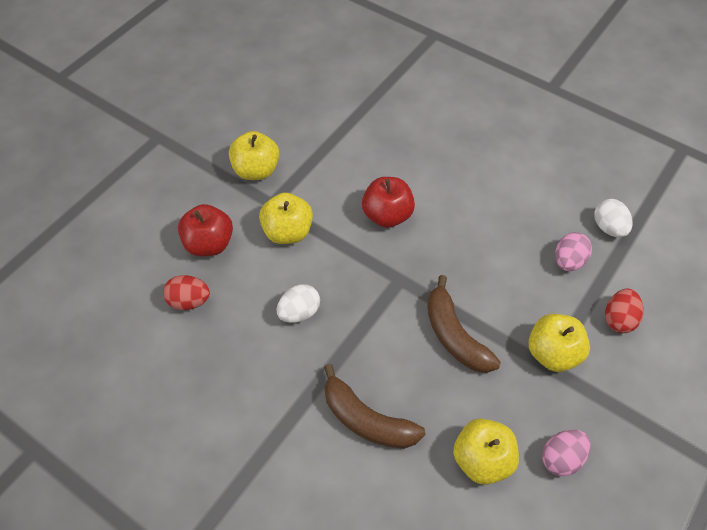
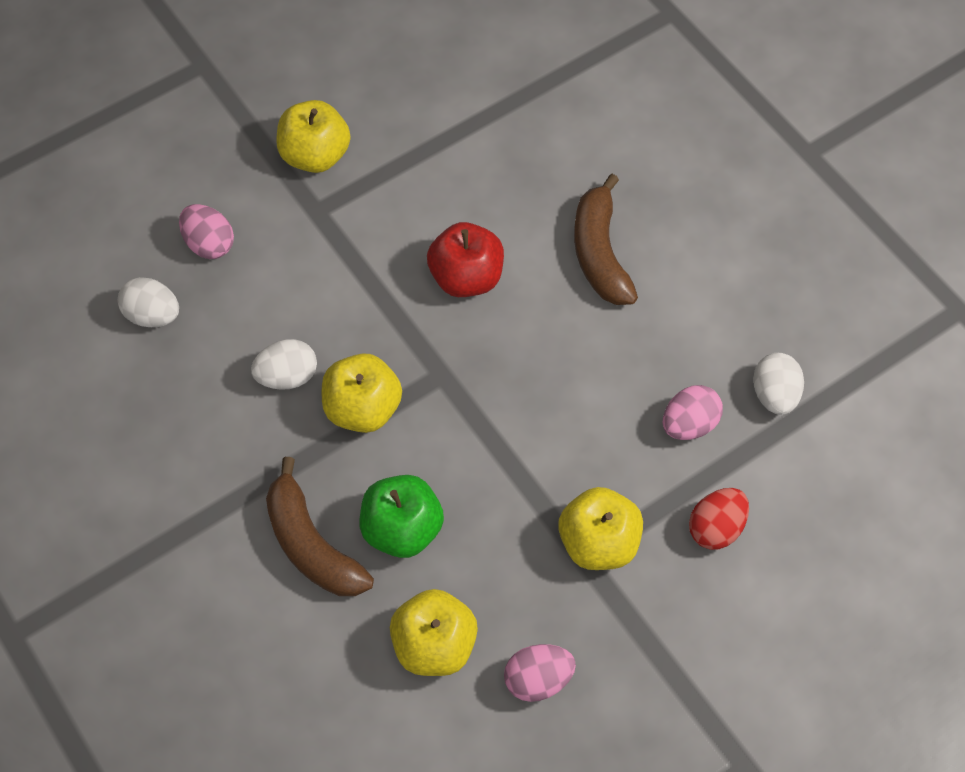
camera: 20 degrees right, 5 degrees up
(189, 301) = (153, 315): red egg -> white egg
(209, 244) = (209, 244): red apple -> pink egg
(288, 232) = (320, 260): yellow apple -> yellow apple (363, 409)
(423, 388) = (402, 530): none -> green apple
(454, 335) = (477, 475): brown banana -> brown banana (600, 253)

